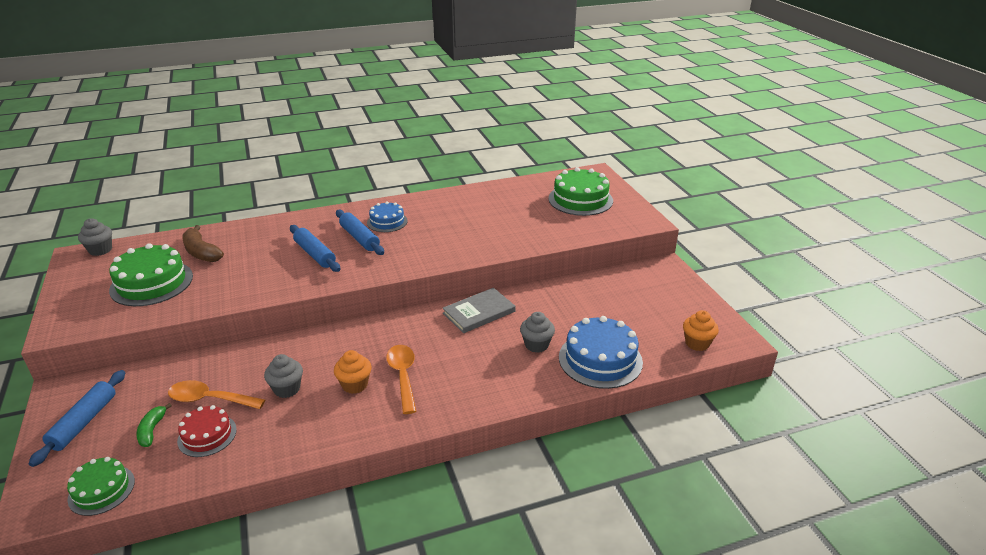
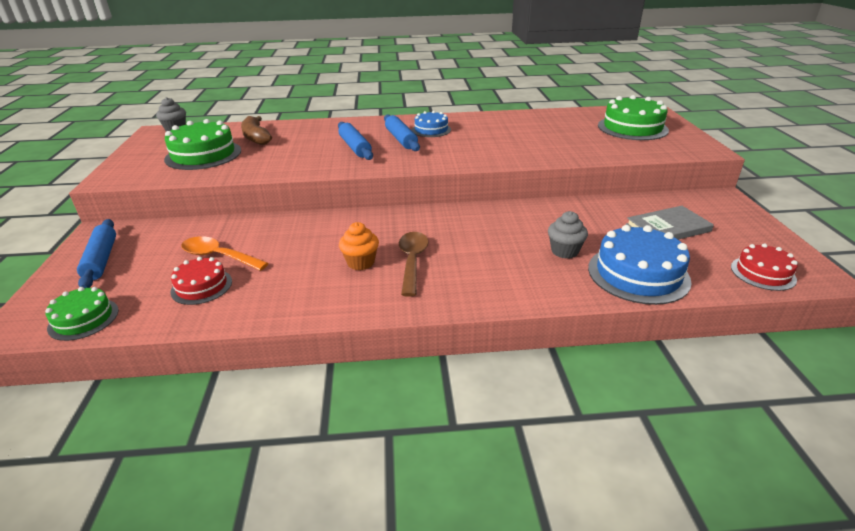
camera: 15 degrees right, 0 degrees up
(84, 422) = (101, 259): blue rolling pin -> blue rolling pin turned 45 degrees counterclockwise
(152, 430) = (155, 275): green banana -> none
(287, 389) = (293, 257): grey cupcake -> none
(403, 376) = (412, 261): orange spoon -> brown spoon
(479, 312) = (507, 216): grey book -> grey book (668, 228)
(697, 343) = (763, 273): orange cupcake -> red cake

